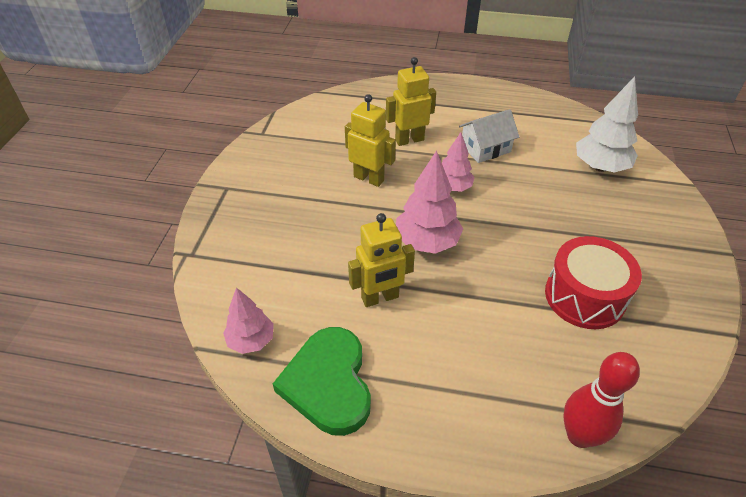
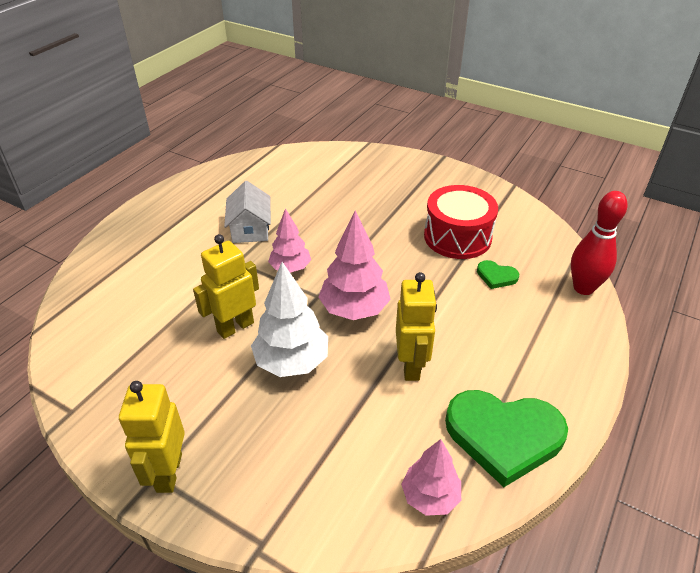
camera: 70 degrees left, 5 degrees down
(409, 140) = (196, 277): yellow robot -> yellow robot (168, 472)
(542, 343) = (496, 276): none -> green heart
(600, 167) = (321, 175): white tree -> white tree (292, 362)

